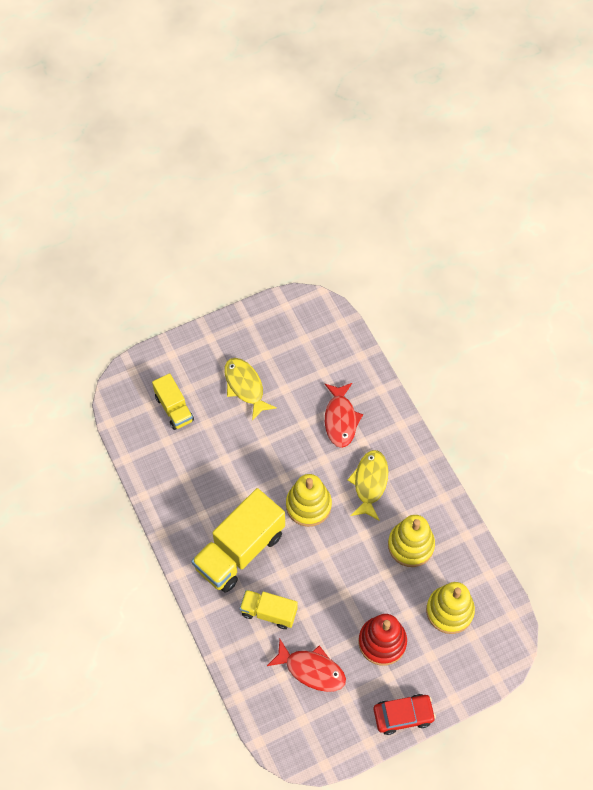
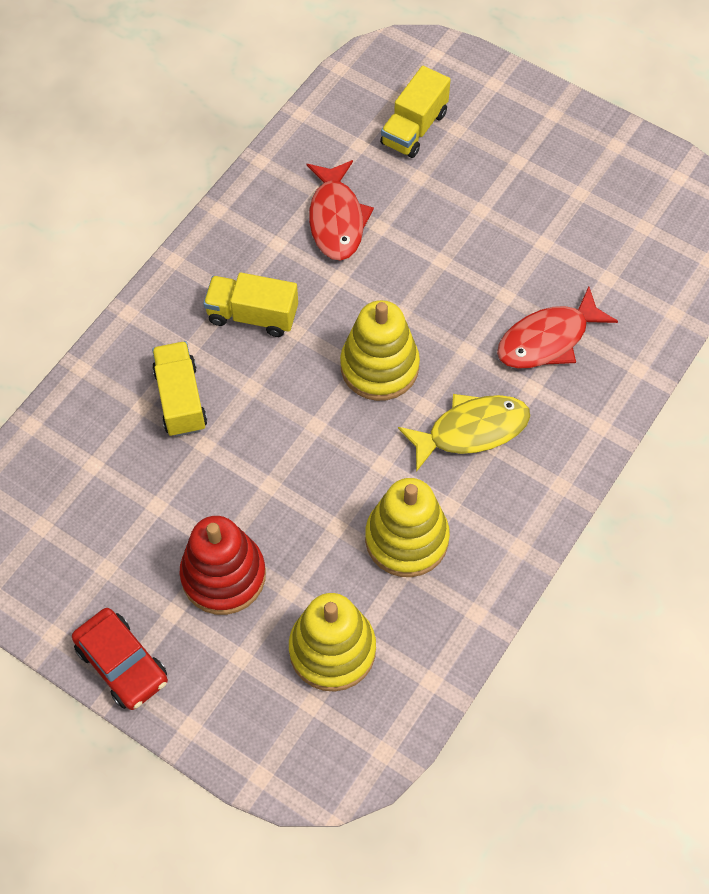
camera: 60 degrees right, 0 degrees up
(240, 550) = (252, 315): yellow truck -> yellow truck, size x0.55
(245, 387) = (510, 193): yellow fish -> none
(311, 669) = (125, 499): red fish -> red fish (336, 219)

